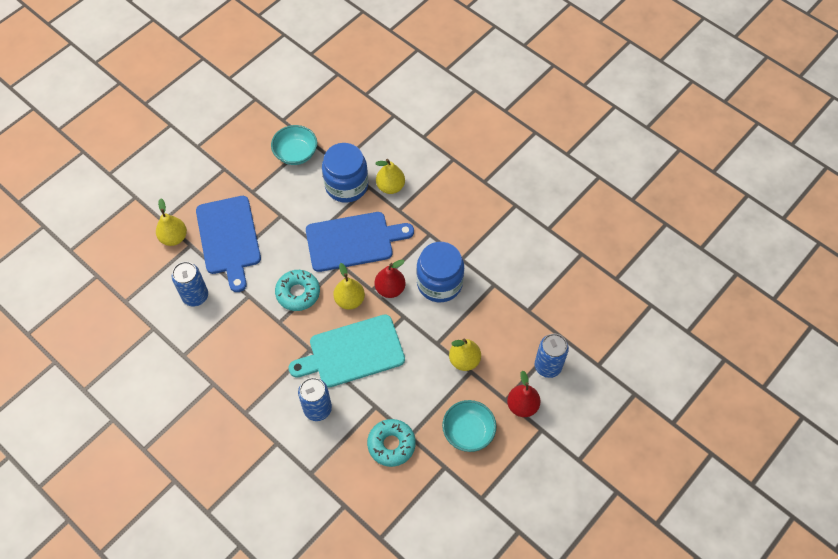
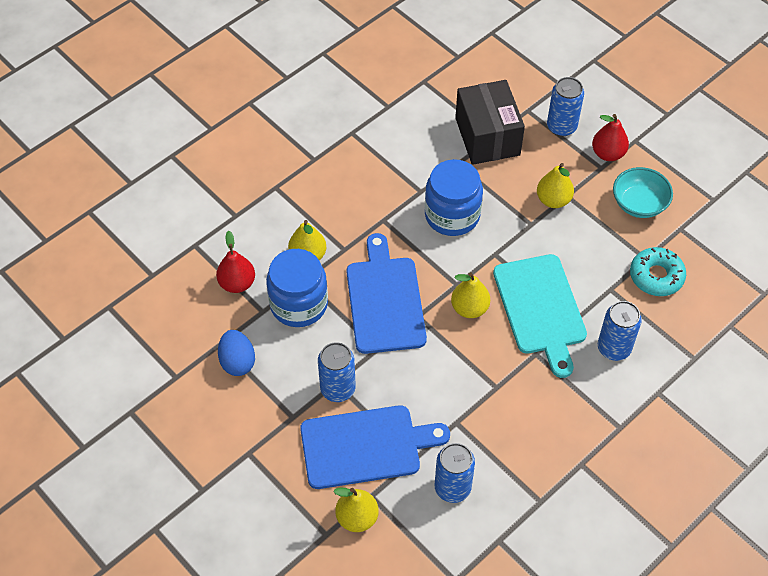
camera: 85 degrees left, 5 degrees down
(275, 217) = (338, 389): none -> blue can
(296, 153) = (237, 362): turquoise bowl -> blue egg
(298, 293) = (456, 365): turquoise donut -> none
(390, 289) = (456, 265): red pear -> red pear (237, 283)
(527, 306) = (487, 136): none -> black box

